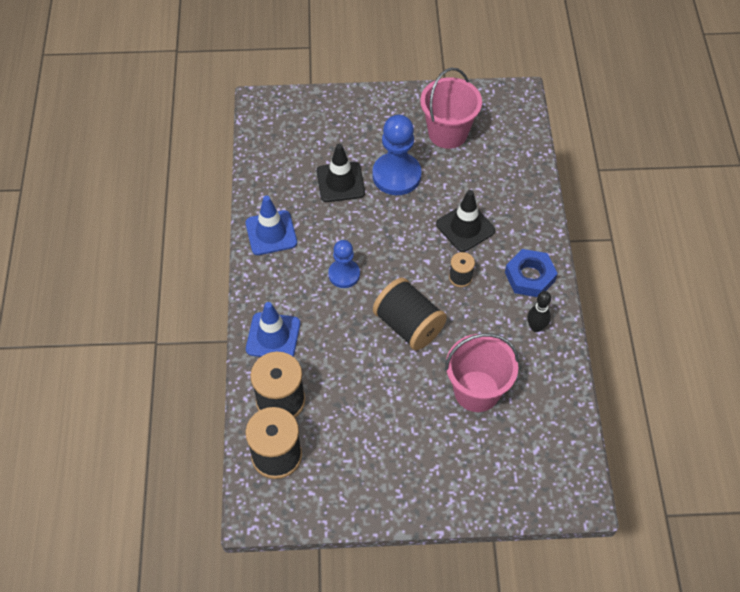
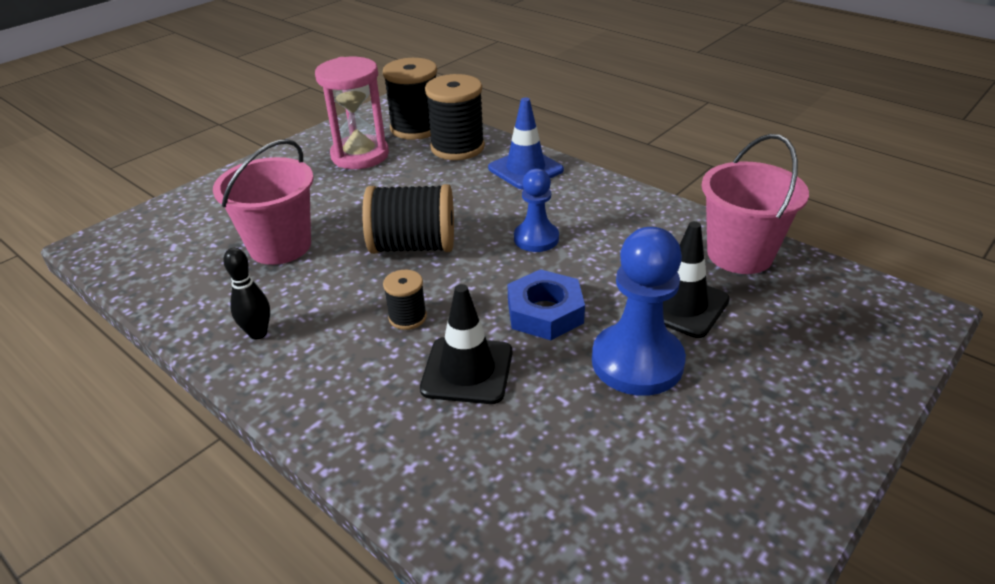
camera: 135 degrees right, 20 degrees down
(271, 233) = (657, 220): blue traffic cone -> none
(348, 453) = (360, 155): none -> pink hourglass
(448, 133) = (667, 479): pink bucket -> pink bucket (739, 254)
(529, 276) = (316, 378): blue nut -> blue nut (545, 312)

